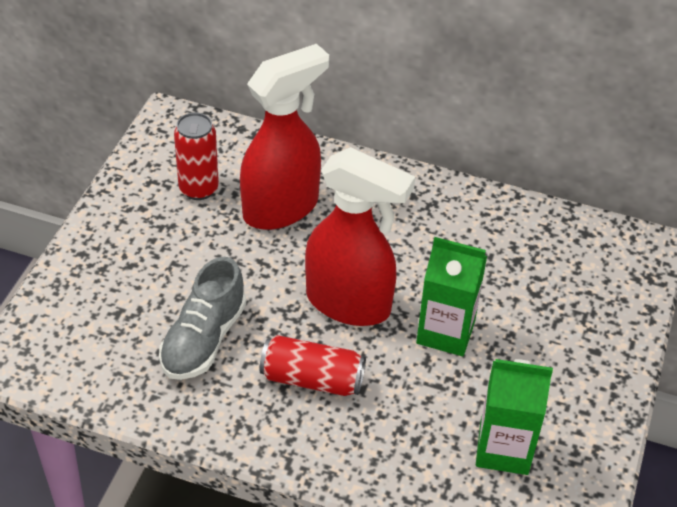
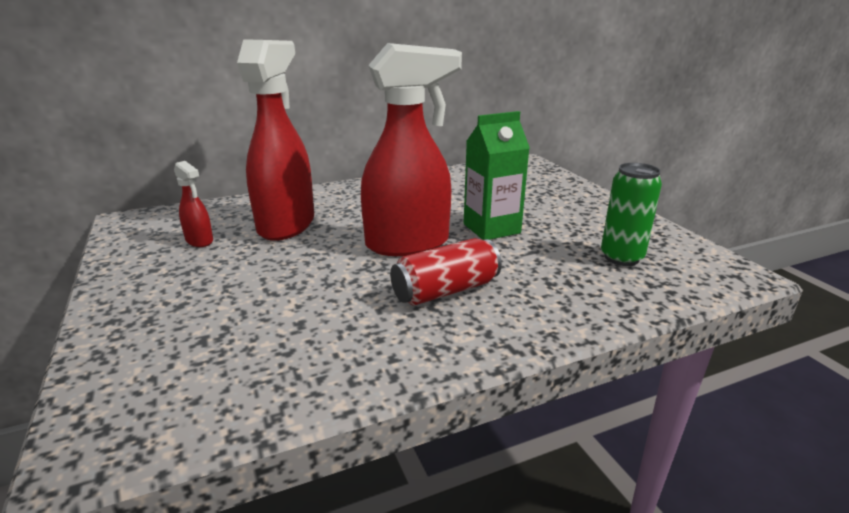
camera: 40 degrees left, 20 degrees down
(198, 189) = (200, 241): red can -> red spray bottle
(204, 339) = (318, 314): grey shoe -> none
(503, 449) = (621, 258): green carton -> green can

